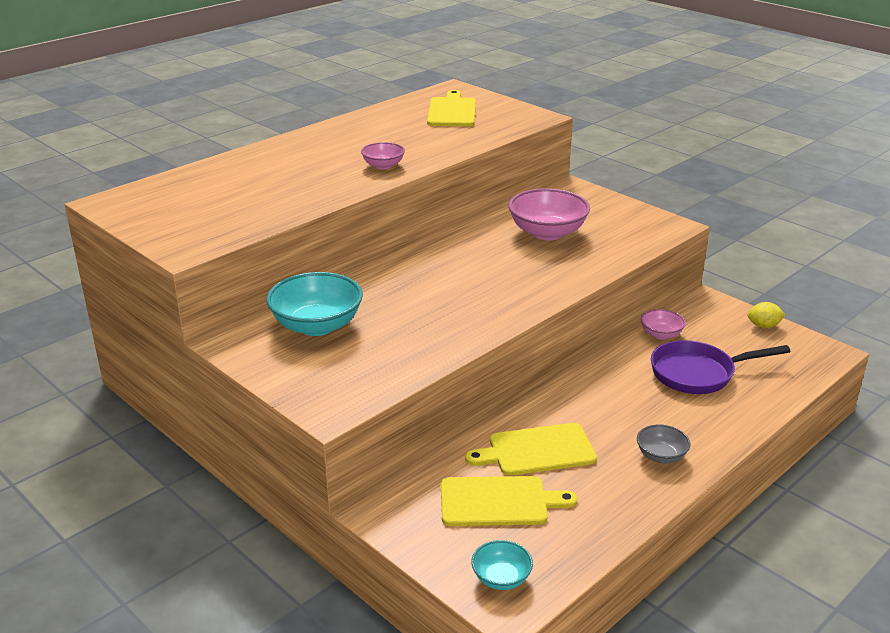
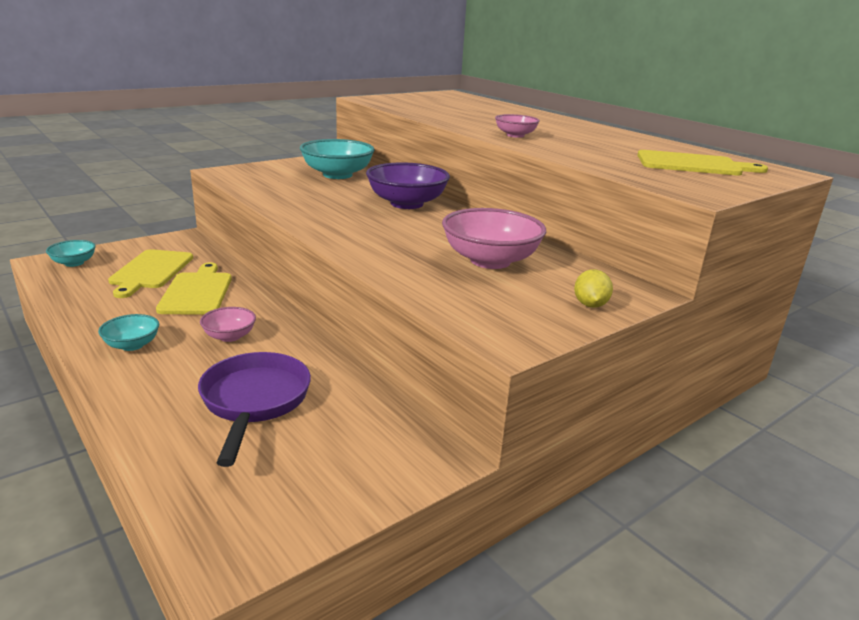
camera: 95 degrees right, 5 degrees down
(416, 274) = (407, 204): none -> purple bowl
(661, 334) = (356, 394): pink bowl -> pink bowl (229, 336)
(661, 456) = (132, 345): grey bowl -> turquoise bowl
(763, 326) = (344, 500): yellow lemon -> yellow lemon (590, 305)

